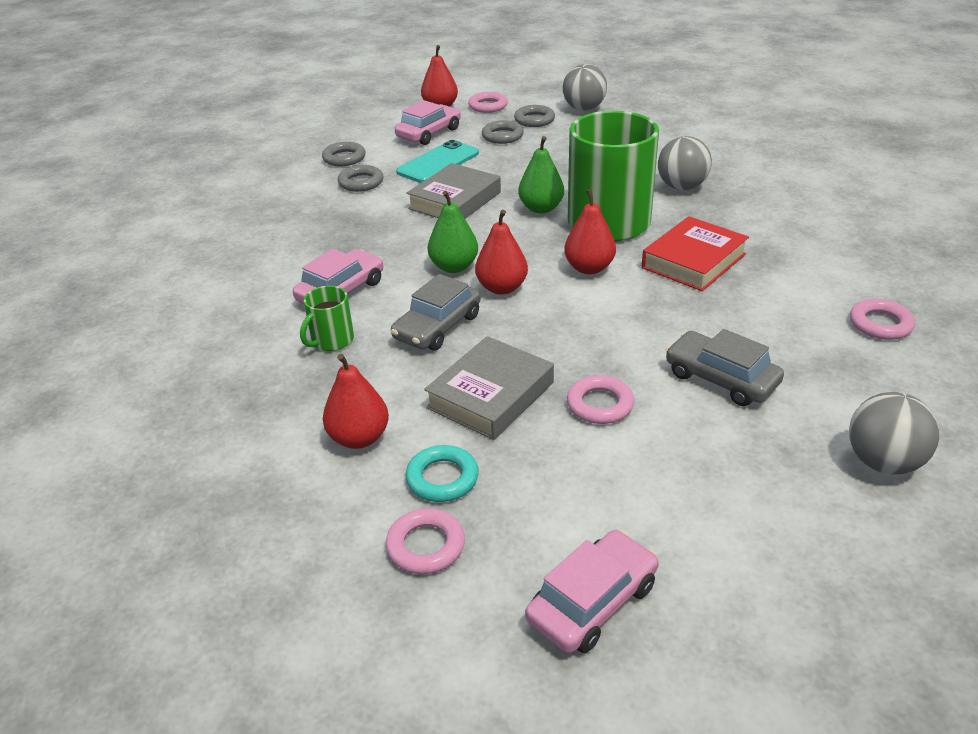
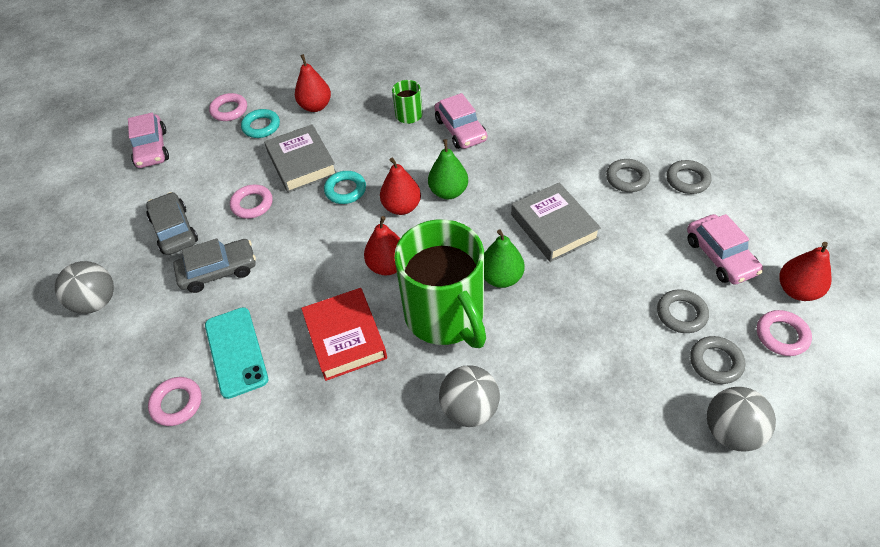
camera: 120 degrees right, 15 degrees up
(437, 327) = (384, 162): grey car -> grey car (174, 230)
(438, 163) = (640, 240): turquoise phone -> turquoise phone (236, 352)
(509, 337) = (345, 190): none -> turquoise ring

